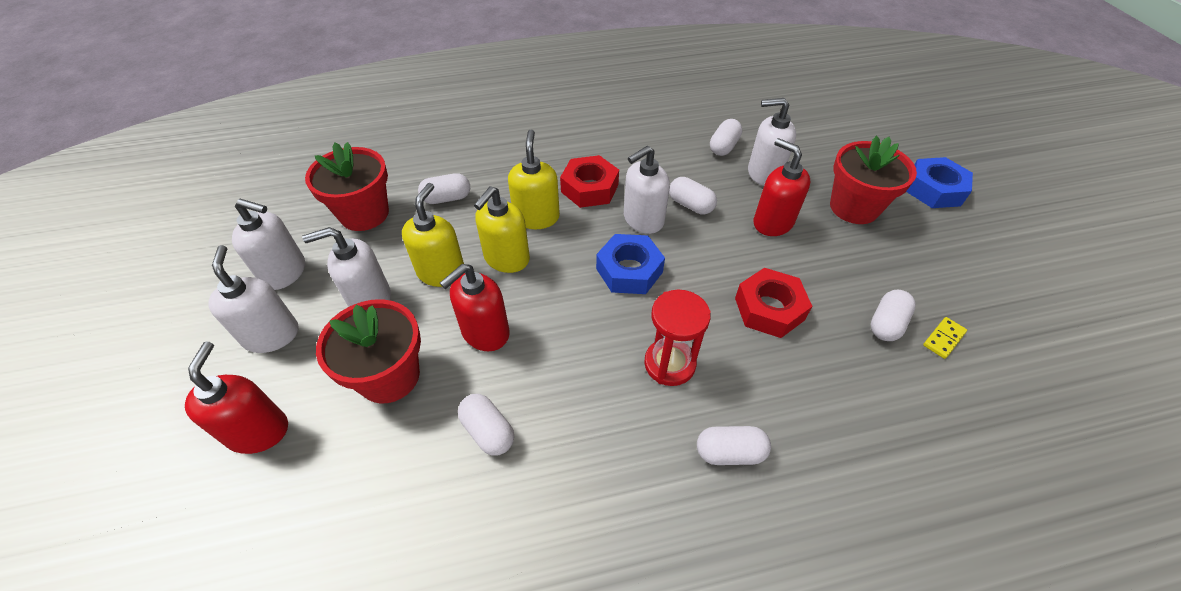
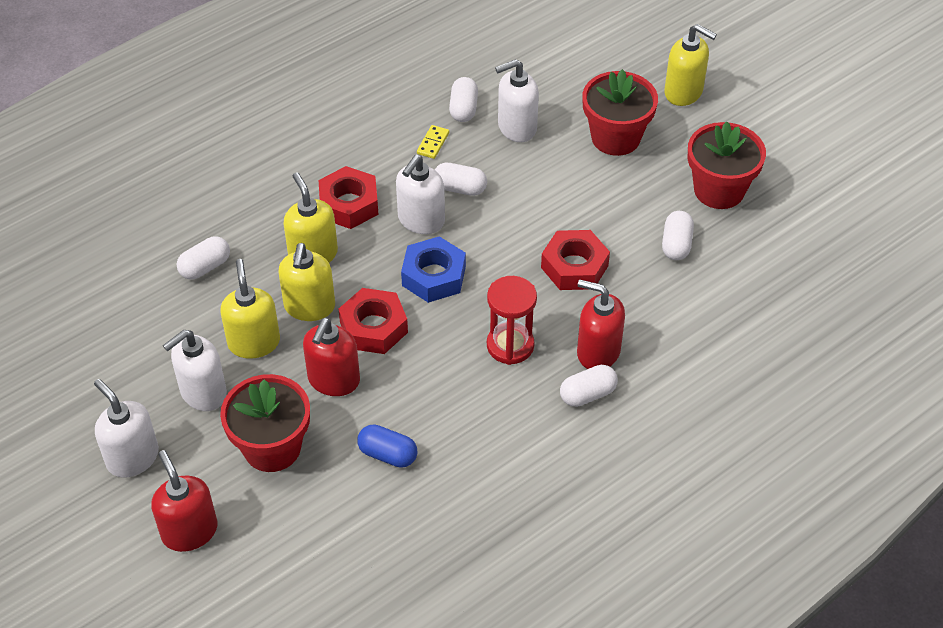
camera: 25 degrees left, 0 degrees up
(285, 272) = (94, 400): white soap dispenser -> none
(364, 214) = (128, 314): red flower pot -> red flower pot (719, 190)
(488, 431) = (388, 454): white capsule -> blue capsule
(550, 297) = (373, 327): none -> red nut
(772, 222) = (546, 180): red soap dispenser -> red soap dispenser (598, 352)
(934, 189) = (683, 92): blue nut -> yellow soap dispenser
(943, 339) = (725, 241): yellow domino -> yellow domino (433, 143)

